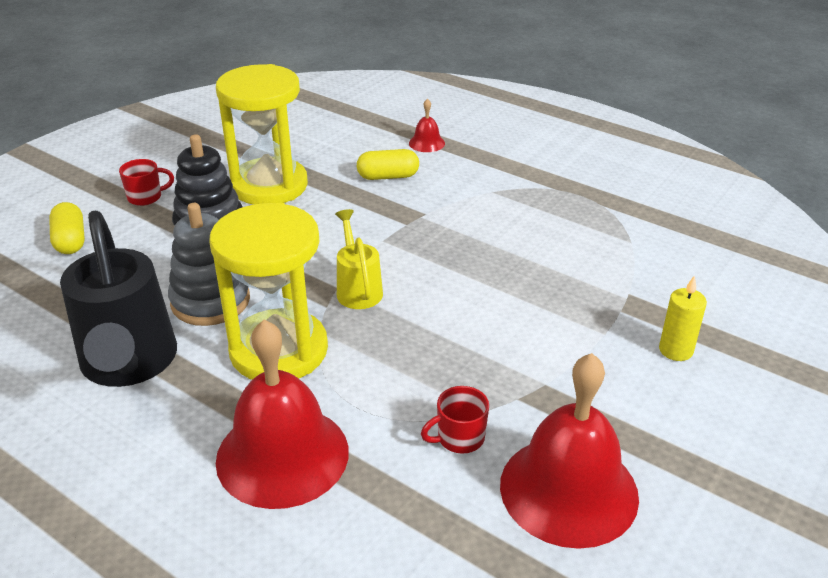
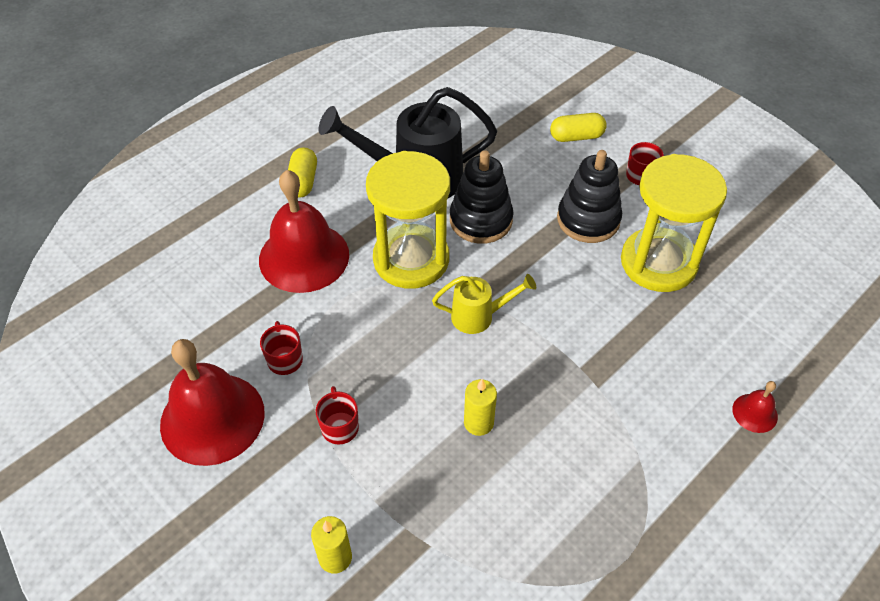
camera: 100 degrees right, 15 degrees up
(210, 301) = (481, 220): grey stacking toy -> black stacking toy
(388, 176) = (675, 363): yellow capsule -> yellow capsule (303, 181)
(490, 277) = (478, 423): none -> yellow candle
(533, 372) = (340, 427): none -> red mug

